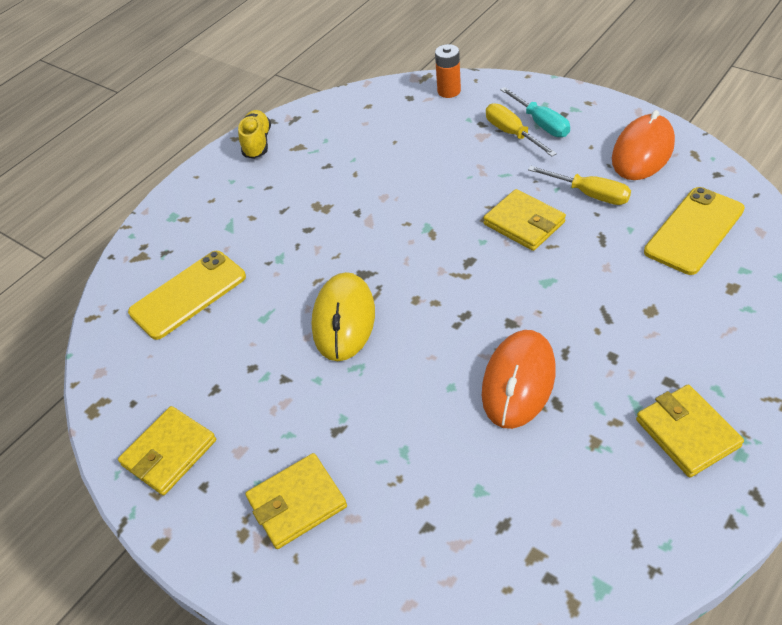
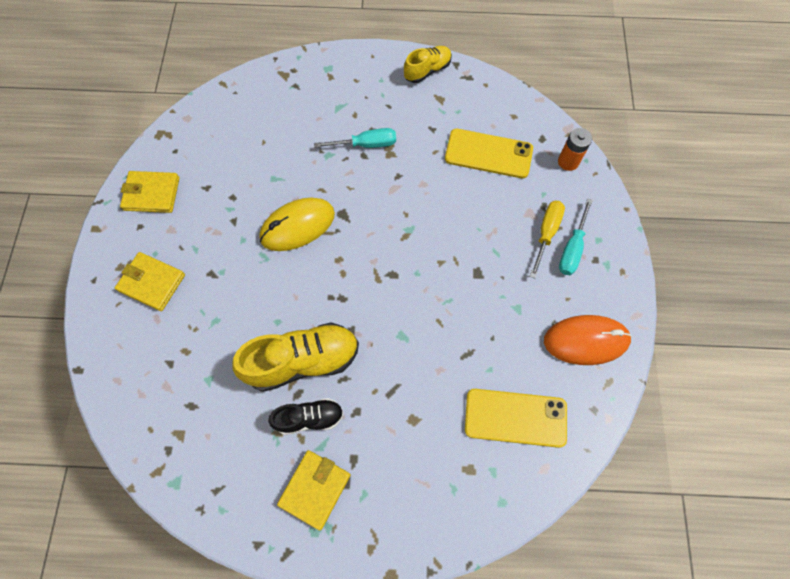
camera: 50 degrees right, 20 degrees up
(188, 294) = (268, 123): yellow phone -> yellow phone (488, 154)
(296, 222) = (366, 144): none -> turquoise screwdriver
(518, 381) = (303, 361): orange mouse -> yellow shoe
(524, 223) = (451, 292): yellow wallet -> none
(589, 194) = (510, 323): yellow screwdriver -> none
(594, 403) = (309, 418): none -> black shoe

